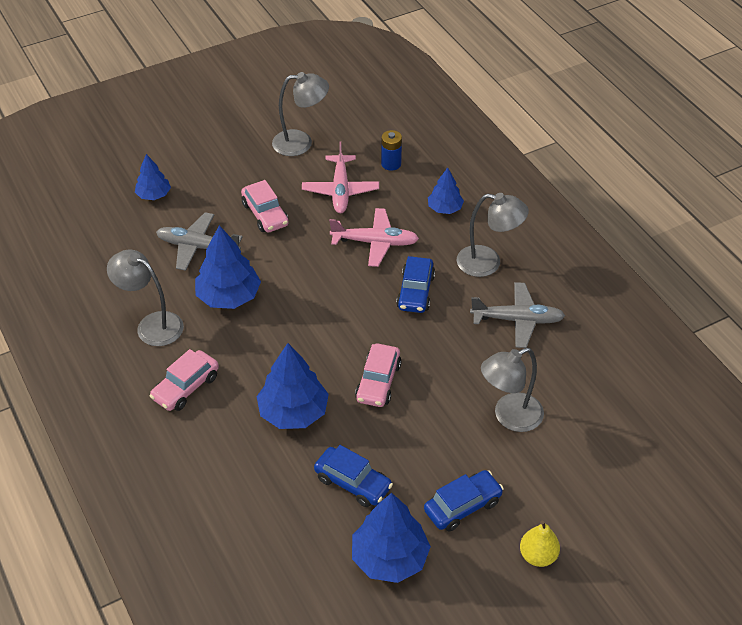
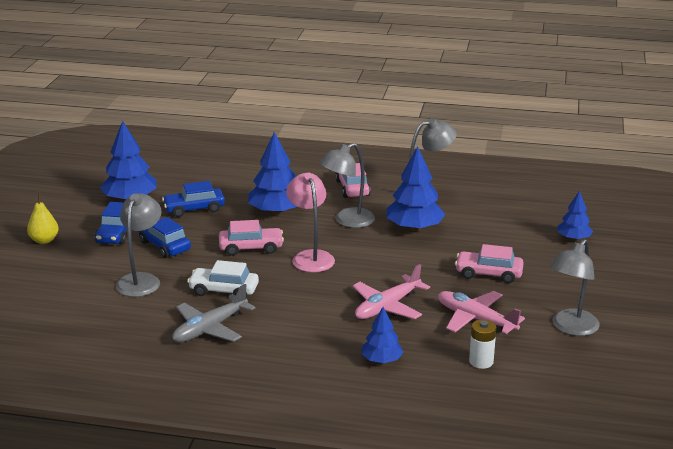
camera: 130 degrees right, 20 degrees down
(198, 247) = (485, 235): grey plane -> none
(350, 332) = (311, 257): none -> pink lamp
(378, 382) = (251, 248): pink car -> pink car turned 120 degrees clockwise
(391, 164) = (481, 361): blue battery -> white battery
(415, 292) = (307, 299): blue car -> blue car (164, 246)
(461, 350) = (224, 290): none -> white car
(488, 263) = (286, 347): grey lamp -> grey lamp (347, 221)

